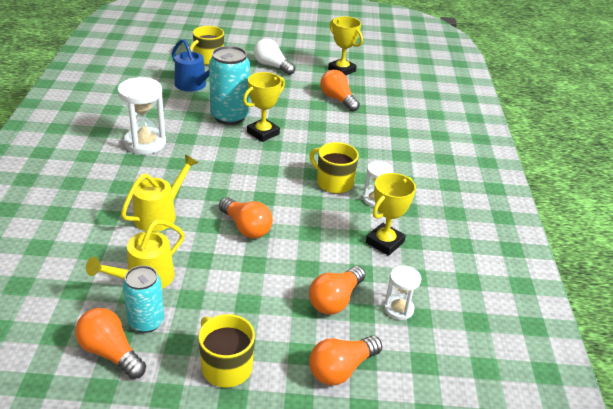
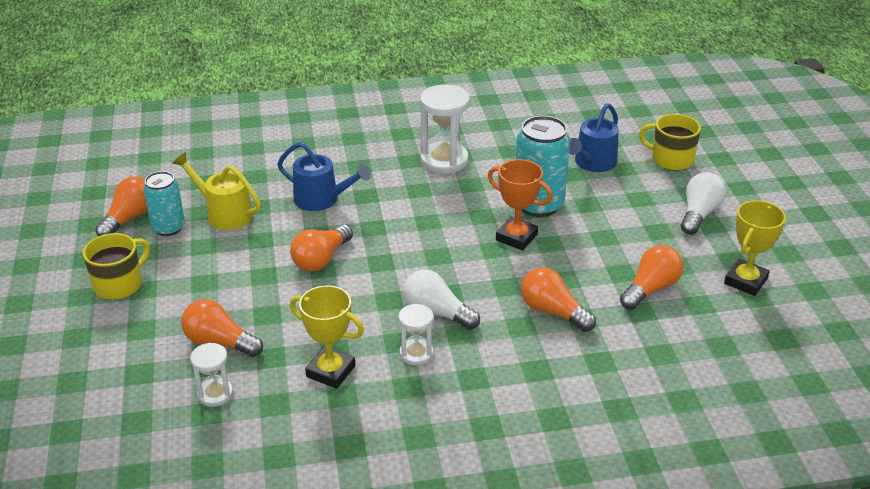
camera: 80 degrees right, 0 degrees up
(160, 214) = (322, 200): yellow watering can -> blue watering can
(263, 133) = (516, 237): yellow trophy -> orange trophy
(334, 182) = (436, 313): yellow mug -> white light bulb
(341, 369) = (122, 359): orange light bulb -> orange light bulb (553, 312)

